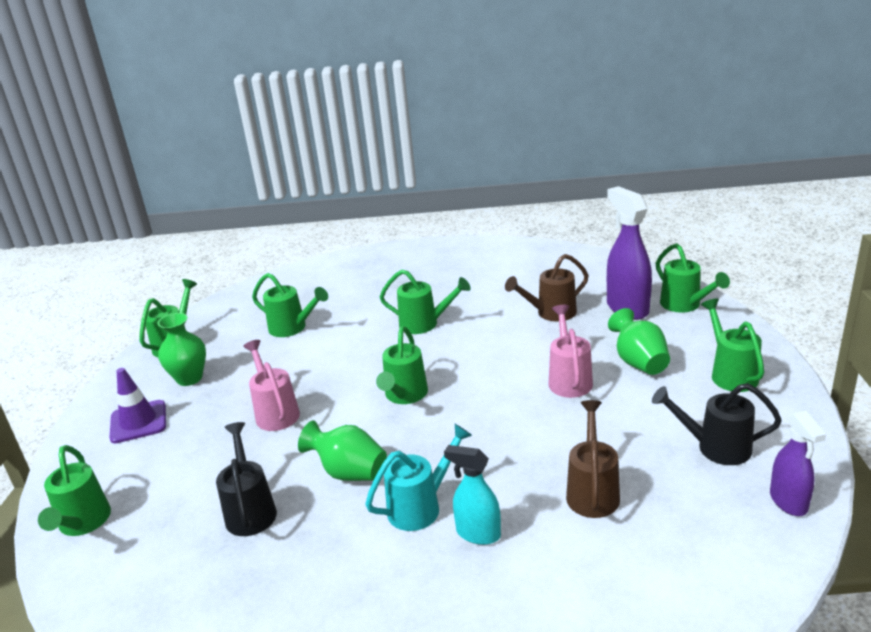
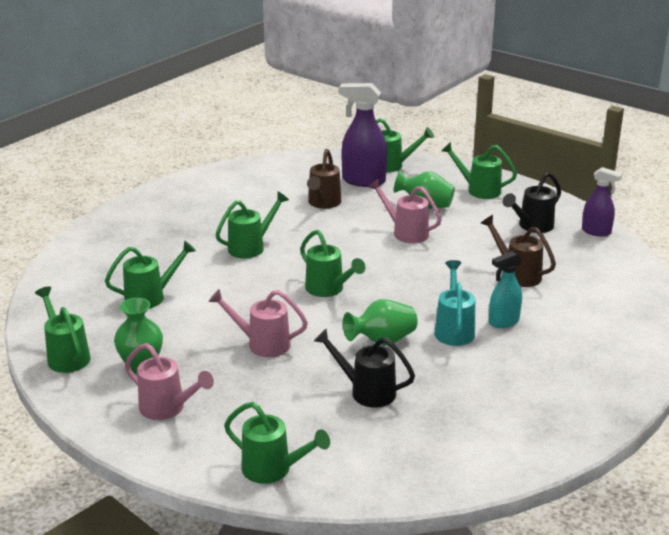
camera: 55 degrees left, 0 degrees up
(138, 422) = (167, 408): purple traffic cone -> pink watering can

